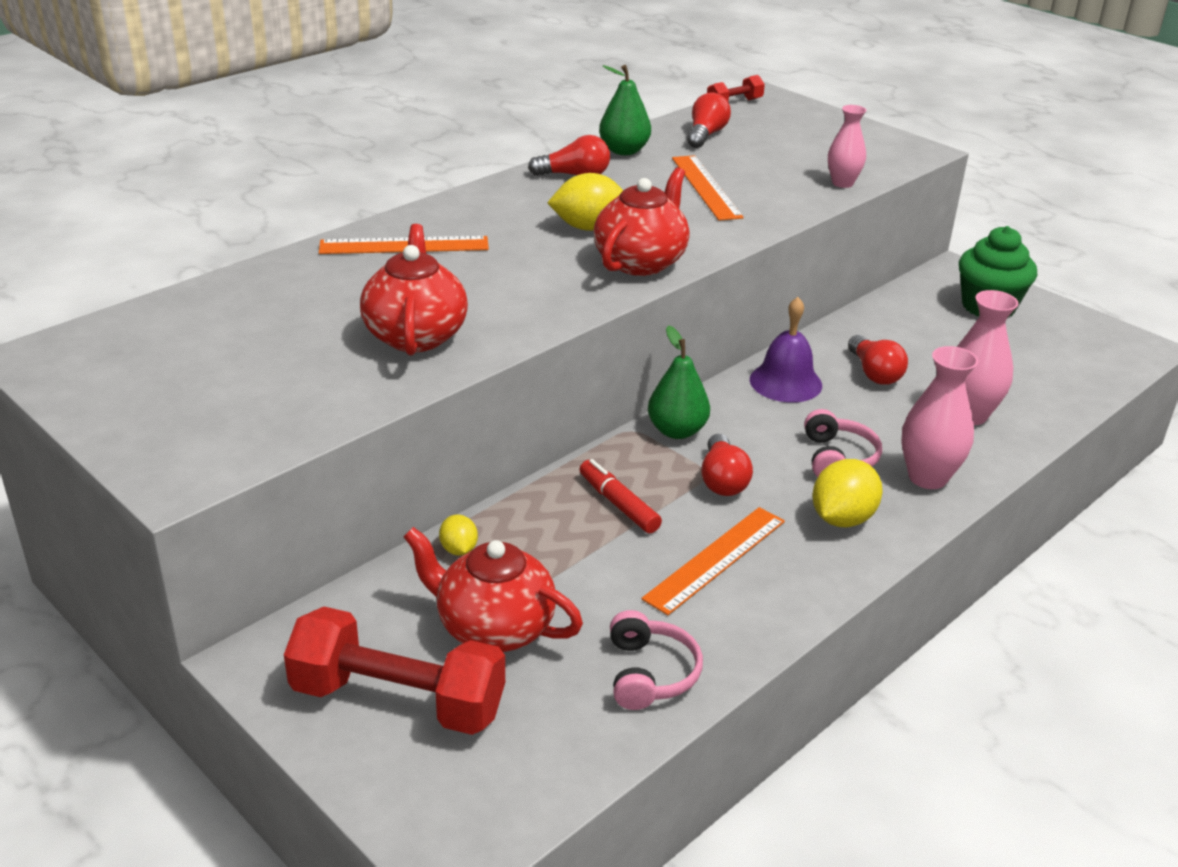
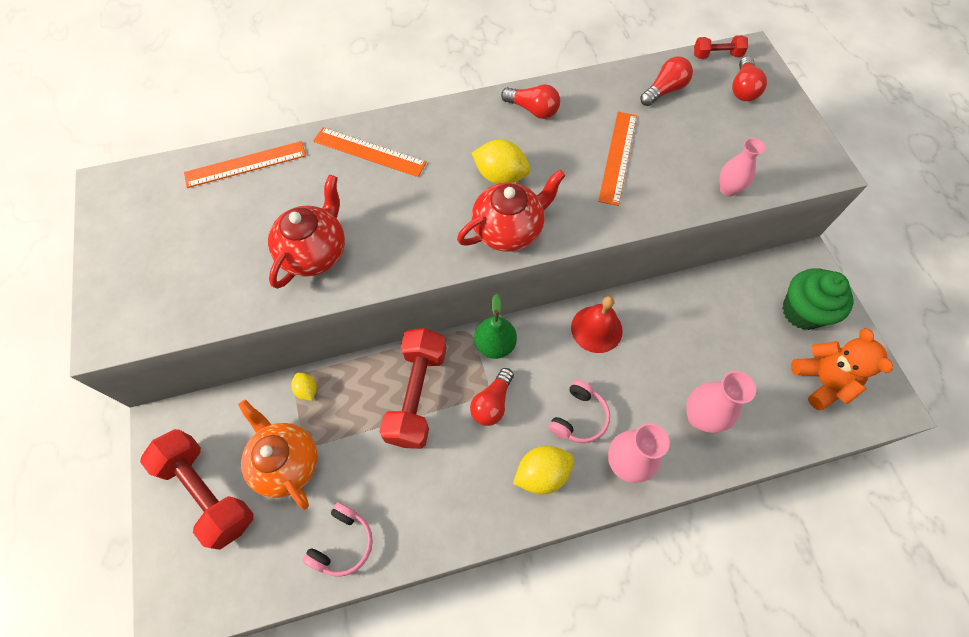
camera: 30 degrees right, 30 degrees up
(458, 549) = (307, 390): yellow lemon -> yellow lemon turned 45 degrees counterclockwise
(493, 628) = (286, 462): red teapot -> orange teapot
(618, 504) = (417, 395): red marker -> red dumbbell
(624, 151) = (588, 91): green pear -> none
(715, 559) = (441, 470): orange ruler -> orange ruler (245, 164)
(785, 382) = (596, 329): purple bell -> red bell
(874, 373) = (664, 346): red light bulb -> red light bulb (743, 89)
(1059, 350) = (821, 381): none -> orange teddy bear

